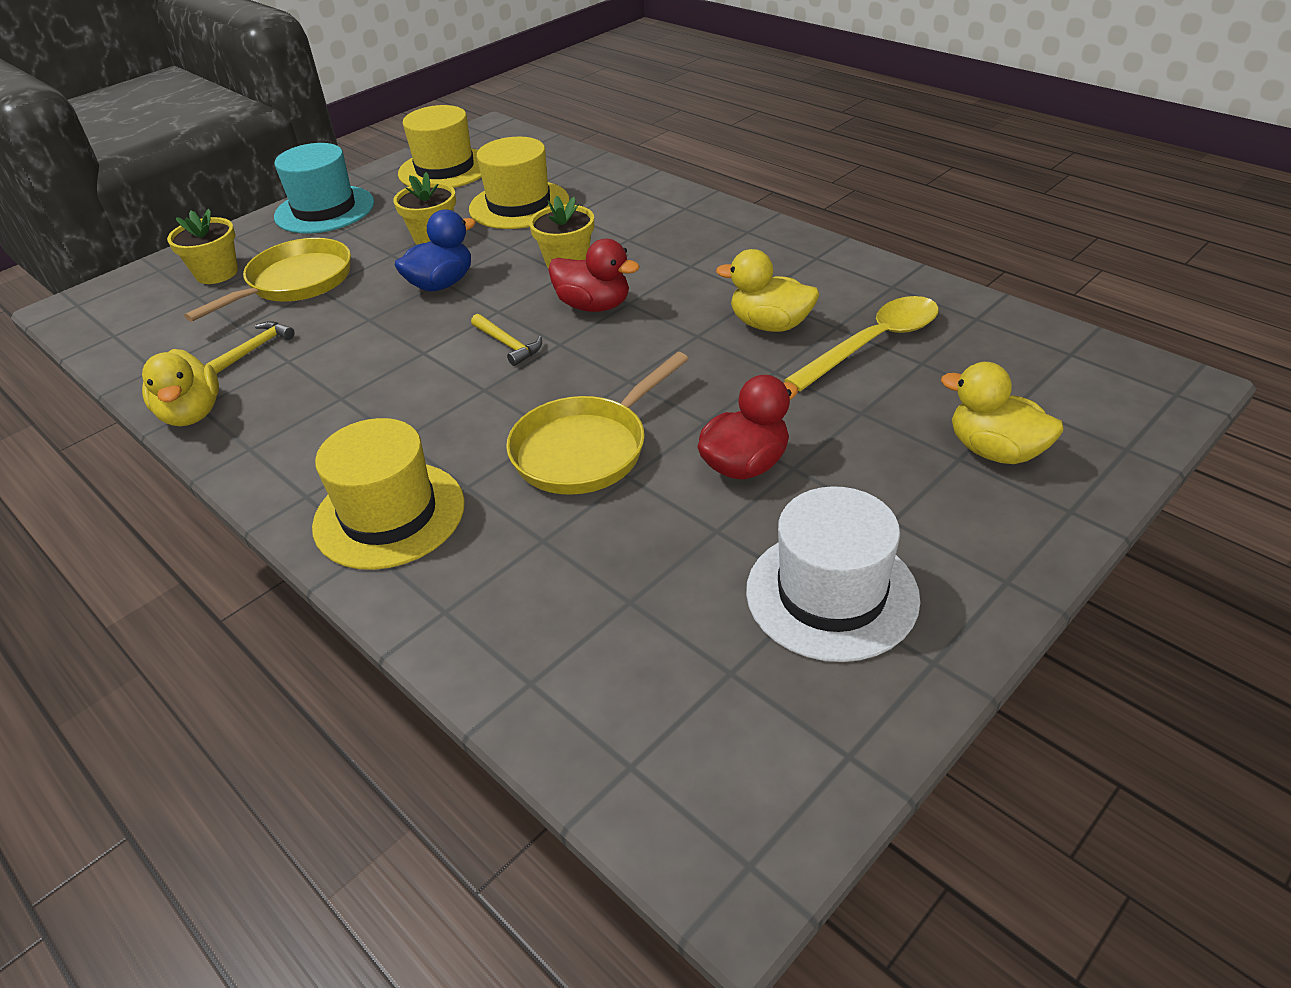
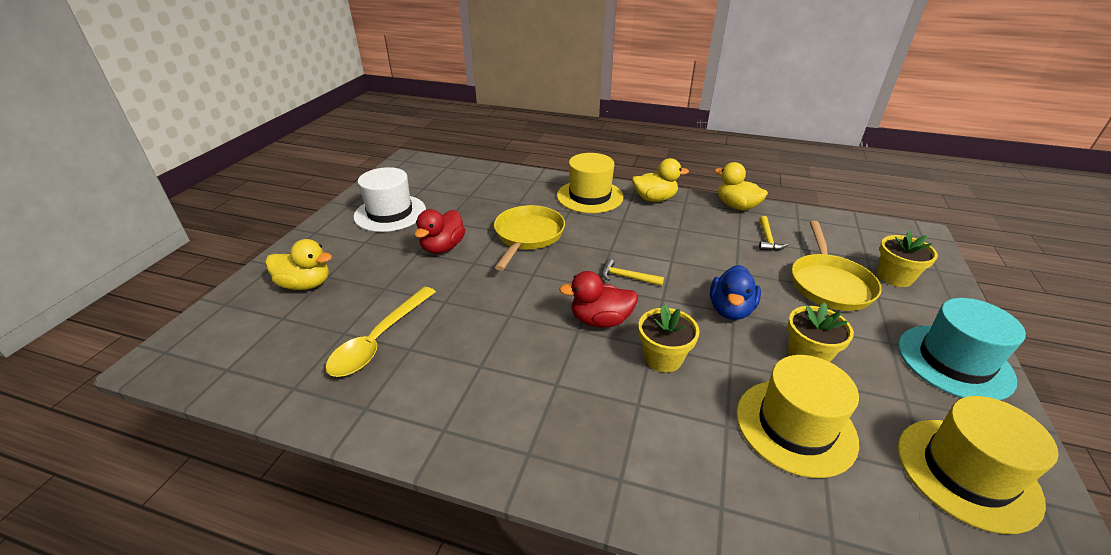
camera: 150 degrees right, 5 degrees down
(770, 325) = (460, 337): yellow duck -> yellow duck (654, 199)

